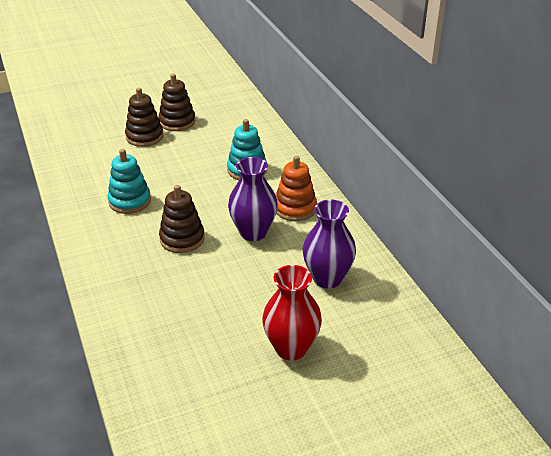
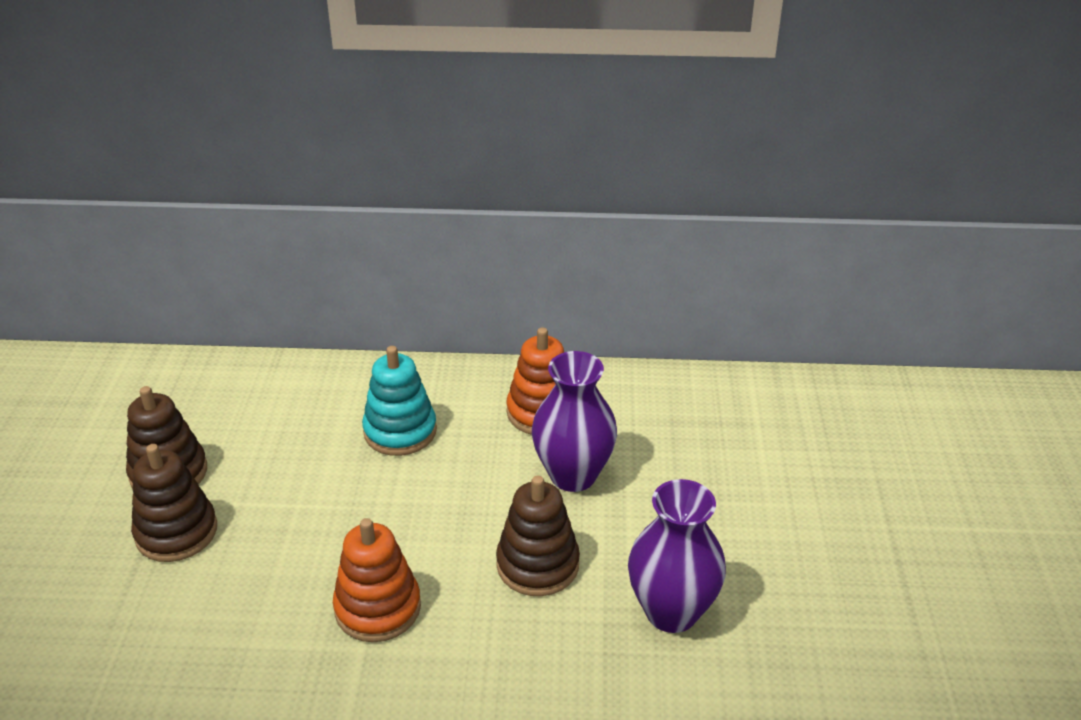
camera: 65 degrees left, 0 degrees up
(130, 201) = (378, 608): turquoise stacking toy -> orange stacking toy
(291, 348) = (851, 517): red vase -> none
(327, 278) = (722, 434): purple vase -> purple vase (671, 611)

